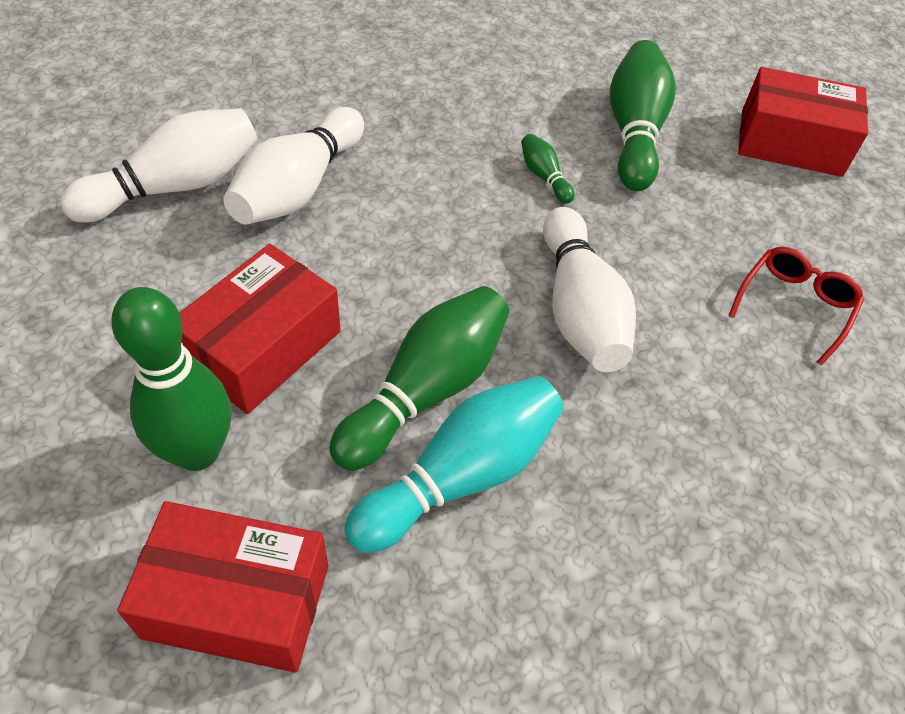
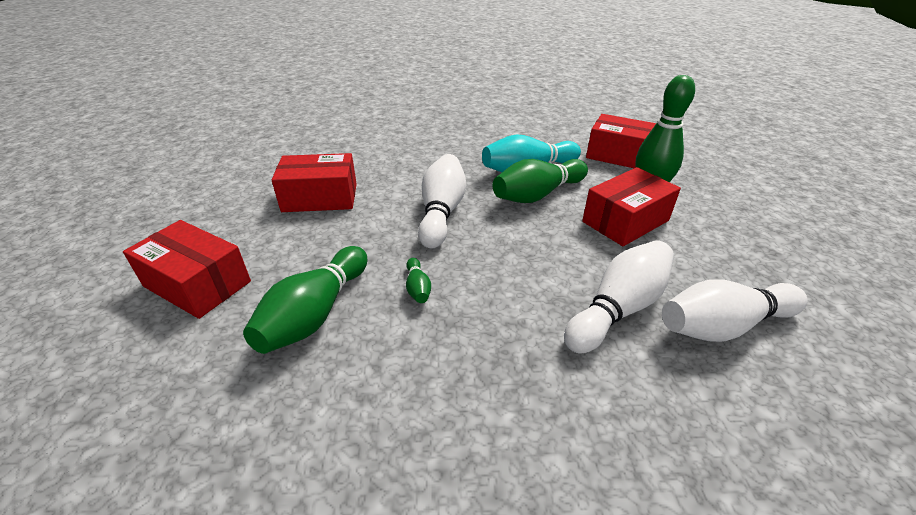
camera: 160 degrees left, 15 degrees down
(795, 305) = (320, 197): red glasses -> red box

